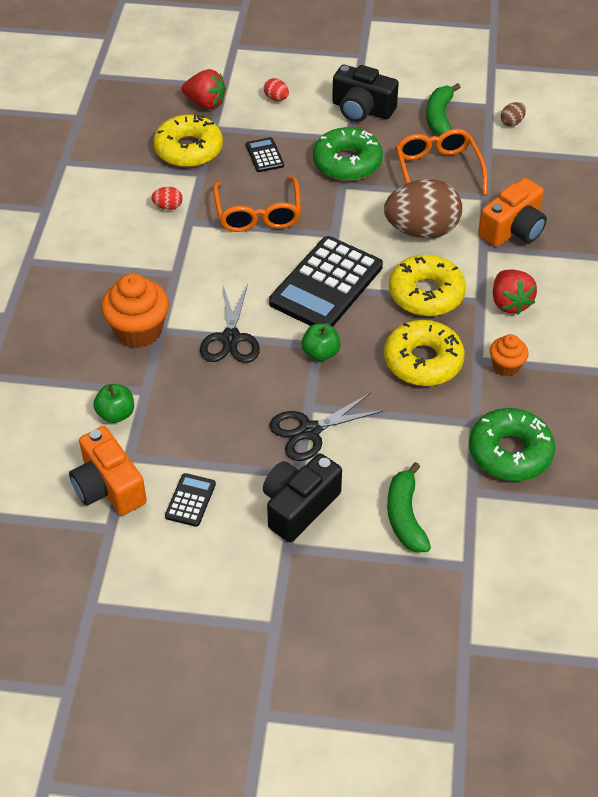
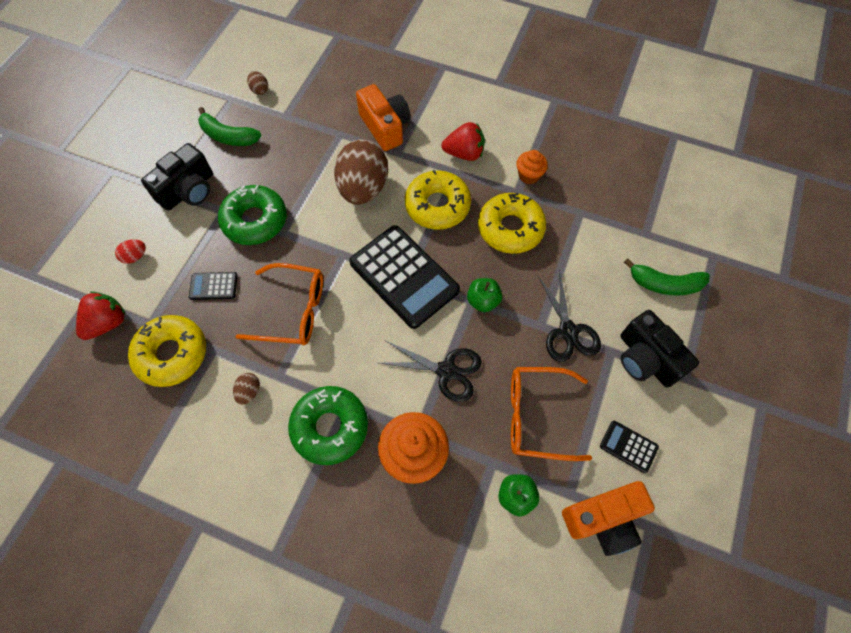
camera: 75 degrees left, 15 degrees up
(168, 206) = (249, 391): red egg -> brown egg
(438, 171) = (295, 157): orange glasses -> orange glasses (537, 416)
(510, 452) = (613, 198): green donut -> green donut (330, 427)

